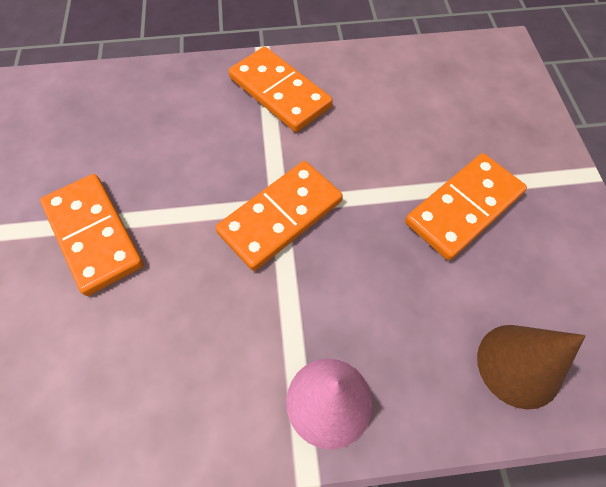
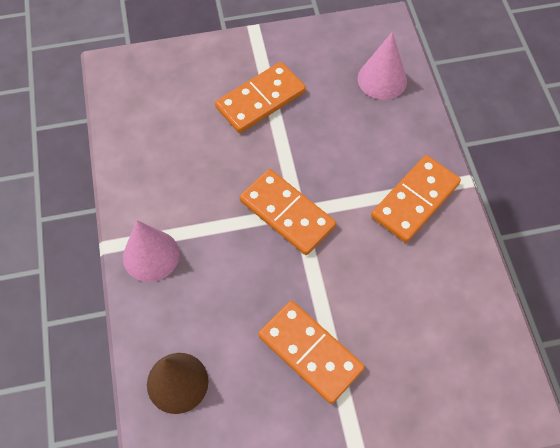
camera: 85 degrees right, 0 degrees up
(108, 101) = (382, 79): none -> pink cone

